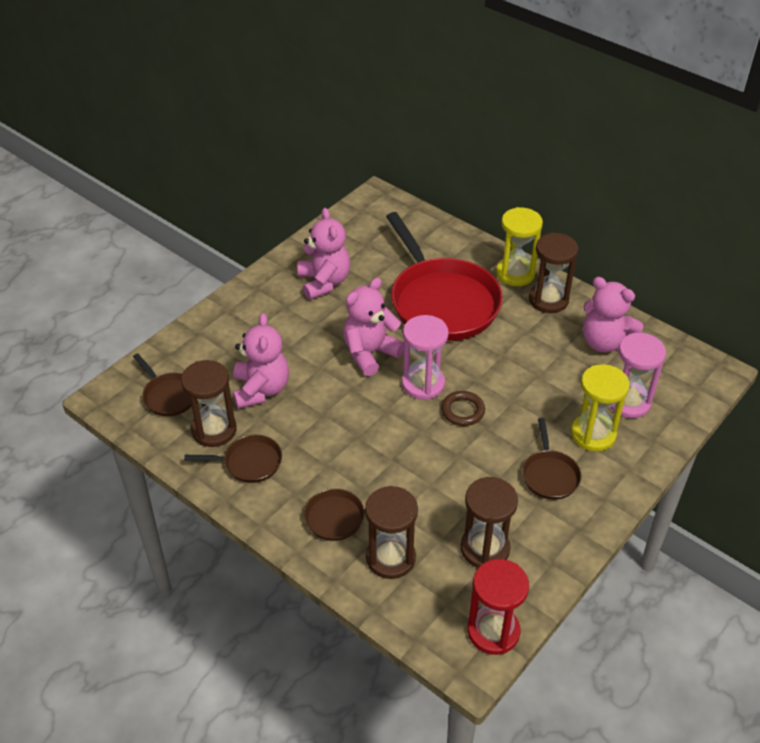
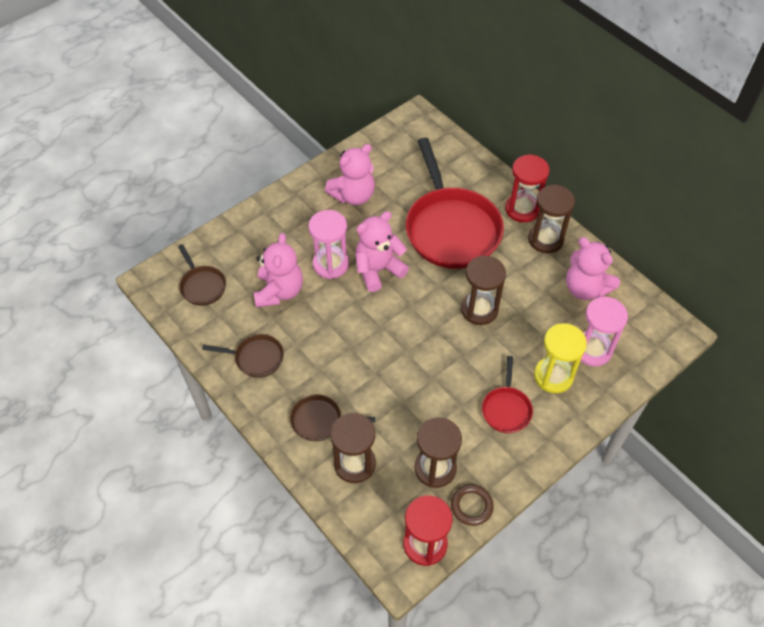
camera: 10 degrees right, 10 degrees up
(214, 430) = (233, 323): brown hourglass -> brown hourglass (479, 309)
(324, 282) = (353, 195): pink teddy bear -> pink teddy bear turned 60 degrees clockwise
(423, 384) = (417, 306): pink hourglass -> pink hourglass (331, 264)
(462, 411) = (445, 337): brown ring -> brown ring (471, 506)
(515, 273) = (522, 209): yellow hourglass -> red hourglass
(549, 475) = (506, 408): brown pan -> red pan

